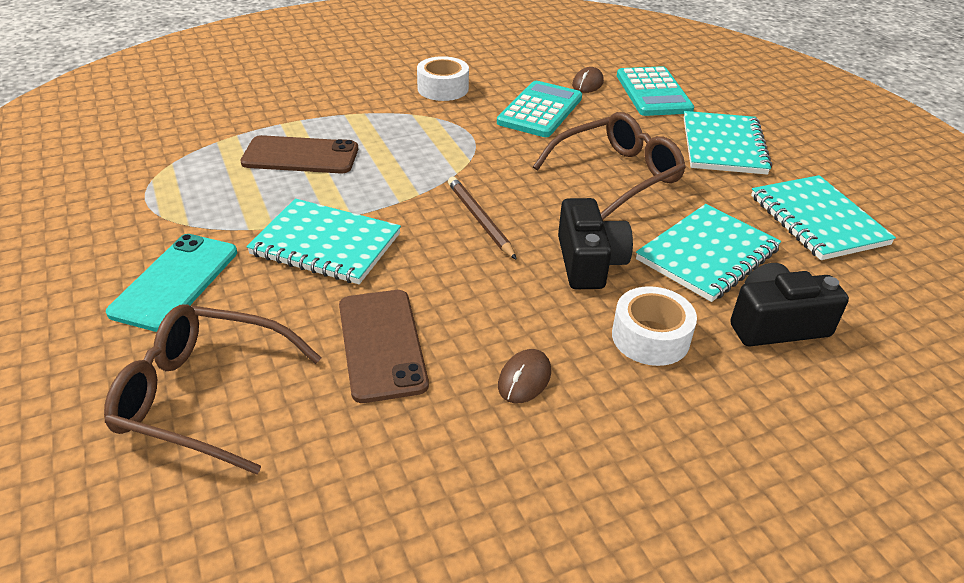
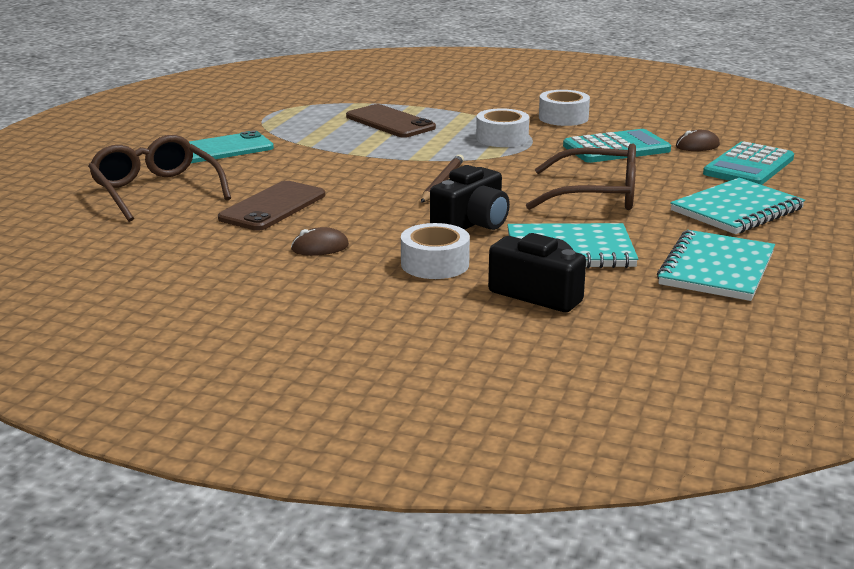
camera: 45 degrees right, 15 degrees down
(326, 244) = (325, 162): turquoise notebook -> none
(436, 136) = (502, 138): none -> white tape

